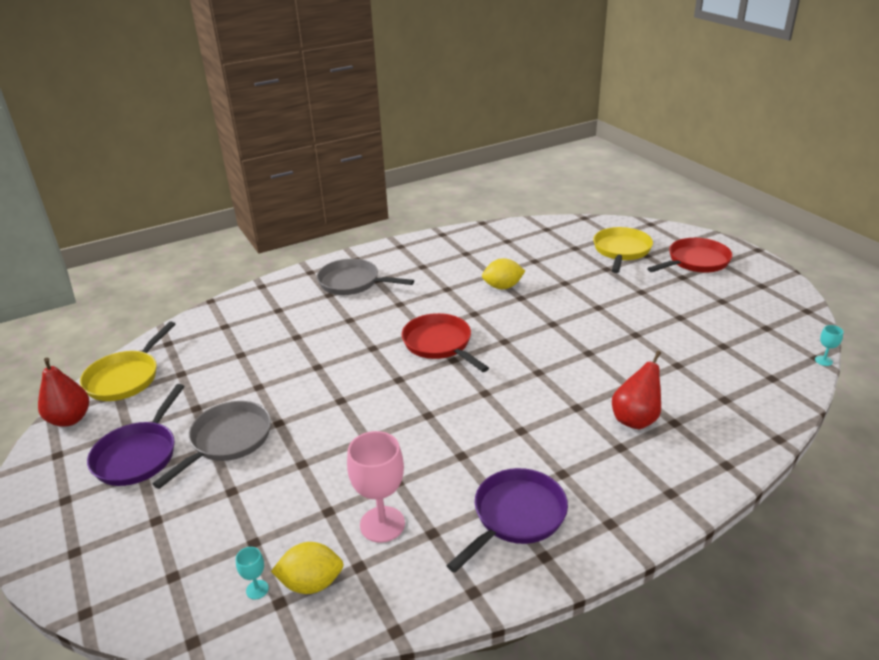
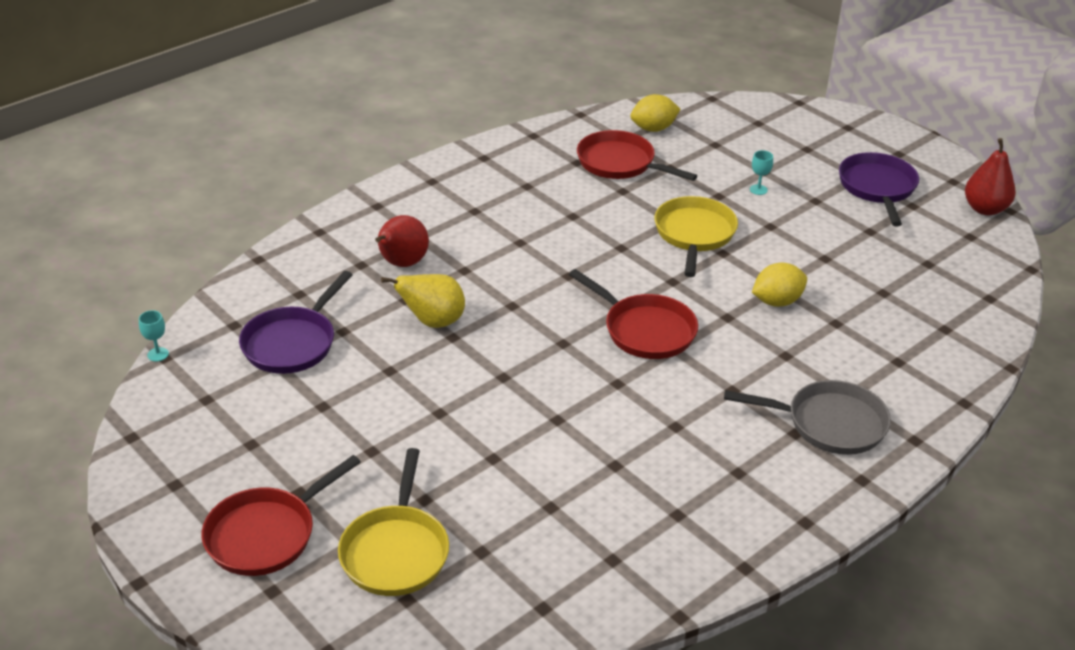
camera: 165 degrees right, 5 degrees up
(125, 378) = (984, 253): yellow pan -> yellow pan (694, 234)
(228, 440) = (806, 206): grey pan -> none
(257, 589) = (690, 122): turquoise goblet -> turquoise goblet (758, 190)
(382, 524) = (620, 163): pink goblet -> red pan
(502, 287) = (590, 439): yellow lemon -> yellow lemon (777, 301)
(516, 516) = (511, 178): purple pan -> purple pan (292, 343)
(604, 365) = (433, 322): none -> yellow pear

